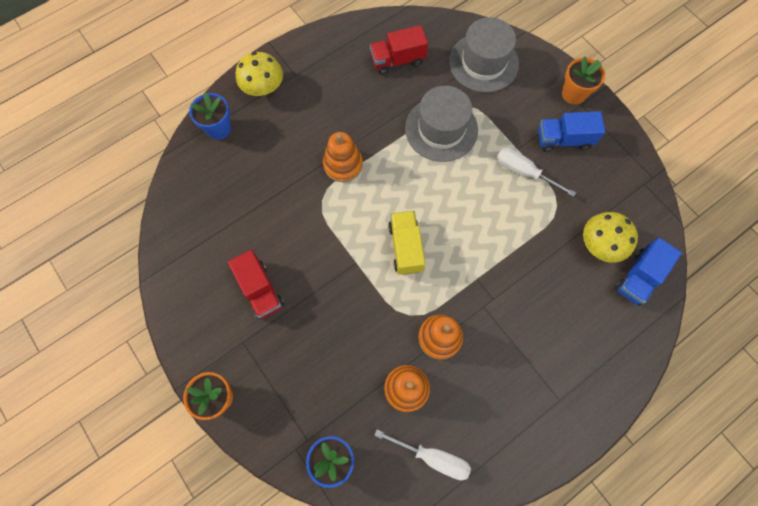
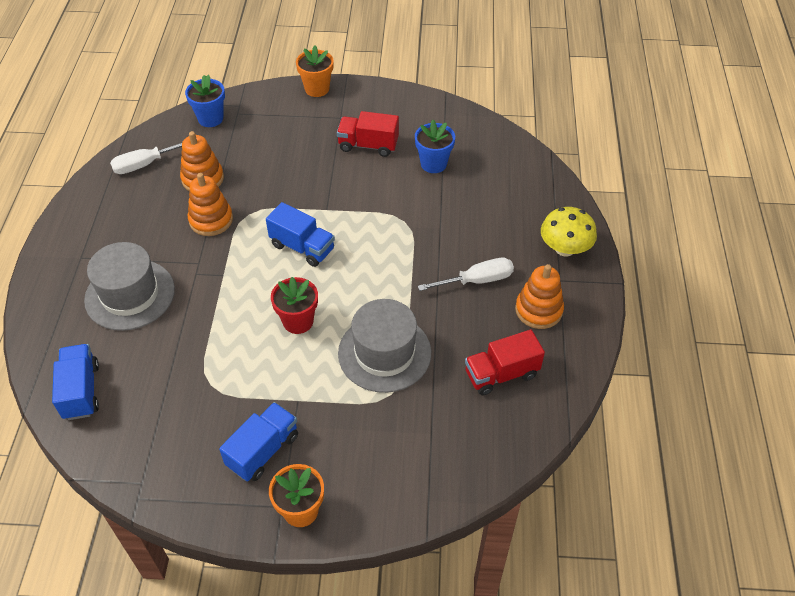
camera: 130 degrees right, 20 degrees down
(219, 128) = (545, 196): blue flower pot -> blue flower pot (433, 164)
(343, 164) = (424, 255): orange stacking toy -> orange stacking toy (538, 310)
(397, 60) = (501, 374): red truck -> red truck turned 135 degrees counterclockwise
(405, 247) = (302, 247): yellow truck -> blue truck
(466, 196) = (298, 321): none -> red flower pot
(483, 62) = (425, 453): grey hat -> grey hat (130, 294)
(524, 172) = (269, 385): white screwdriver -> white screwdriver (476, 280)
(600, 244) = (140, 387): yellow mushroom -> none

